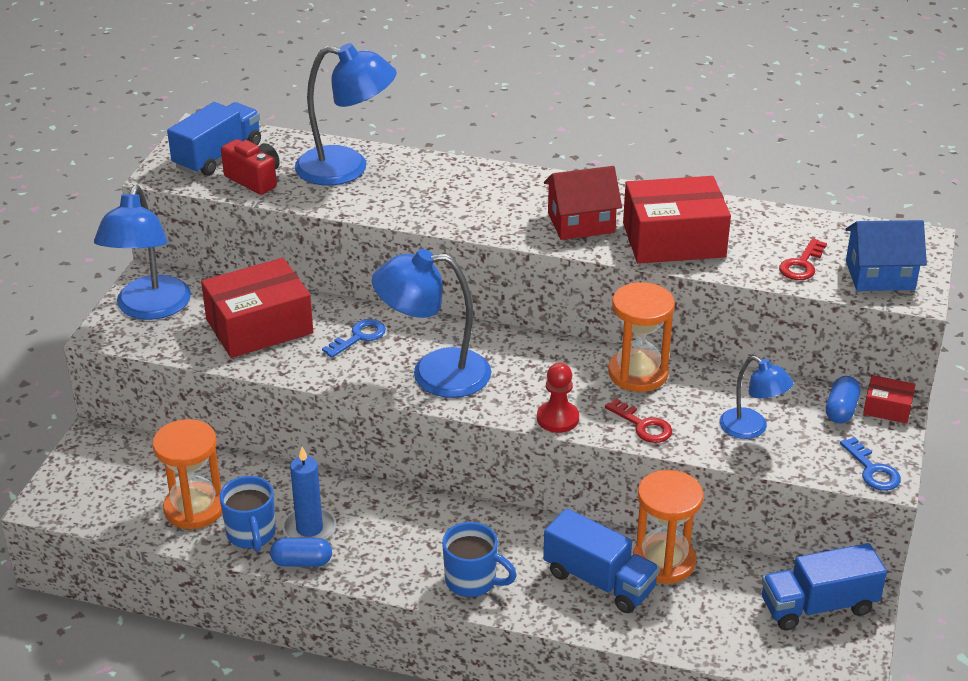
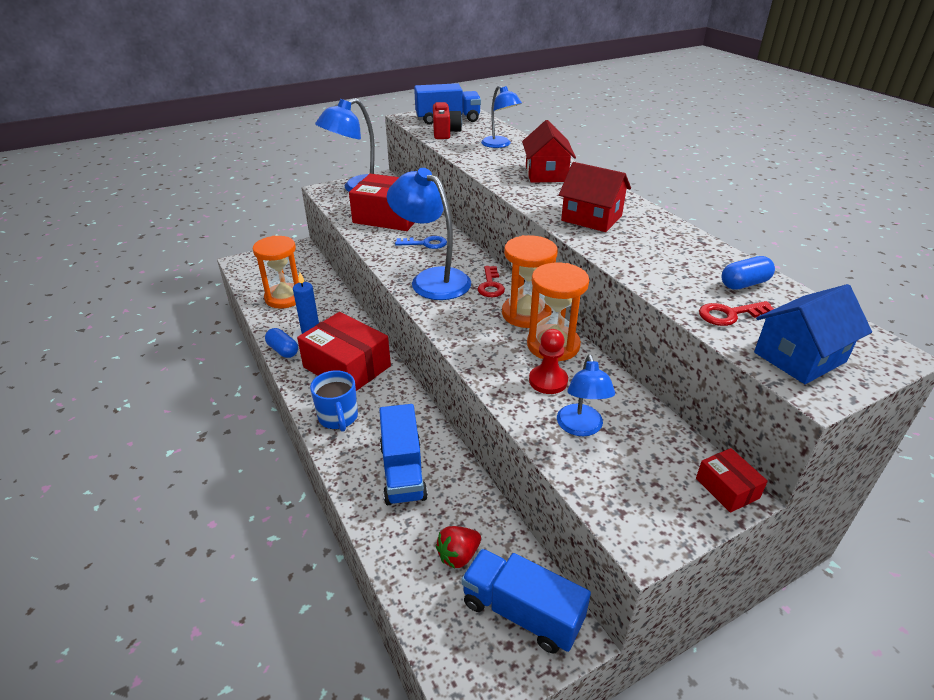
camera: 45 degrees right, 0 degrees up
(251, 534) = (285, 324): blue mug -> none
(347, 168) = (500, 145): blue lamp -> blue lamp, size x0.58
(459, 187) = (546, 174): none -> red house
(557, 418) = (459, 340): red pawn -> red pawn (548, 381)
(643, 425) = (505, 377): red key -> red key (490, 285)
(663, 561) = (459, 490): orange hourglass -> orange hourglass (526, 314)
(673, 240) = (643, 254): red box -> red box (347, 366)
(730, 605) = (458, 556): none -> red strawberry
(841, 410) = (679, 462): blue capsule -> blue capsule (744, 284)
(872, 470) = (640, 527): blue key -> none
(880, 275) = (799, 357): blue house -> blue house turned 75 degrees counterclockwise

